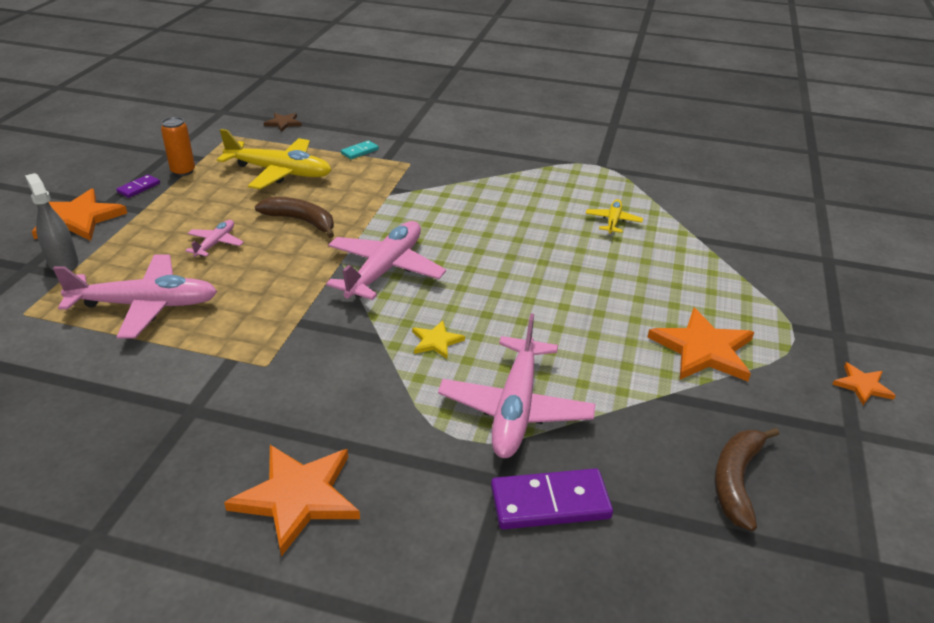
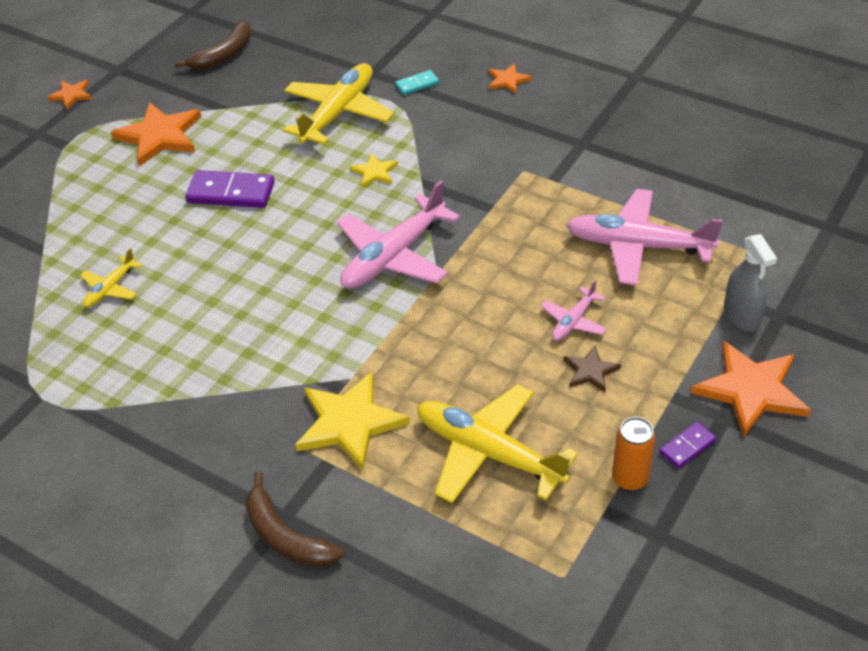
camera: 160 degrees left, 10 degrees up
(283, 123) = (469, 604): brown star -> brown star (590, 371)
(297, 497) = (507, 80): orange star -> orange star, size x0.51
(301, 221) = (471, 344): brown banana -> brown banana (286, 536)
(359, 151) = (361, 488): turquoise domino -> turquoise domino (417, 84)
(379, 175) = (349, 422): none -> yellow star
(515, 407) = (338, 113): pink plane -> yellow plane
(550, 503) = (349, 58): purple domino -> purple domino (231, 192)

